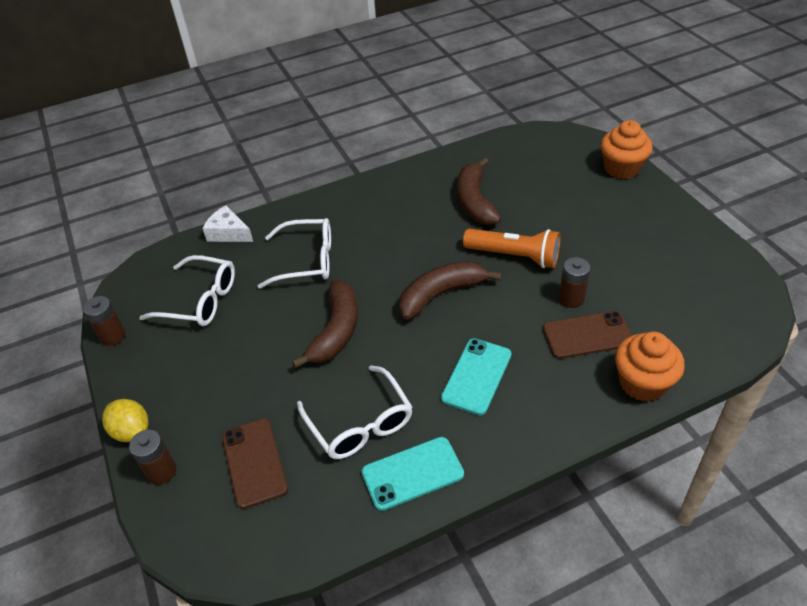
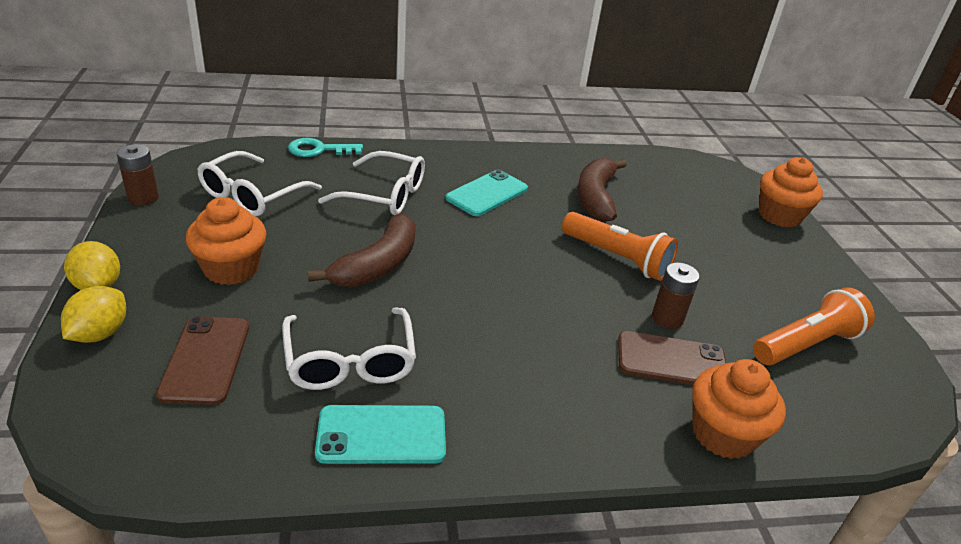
camera: 10 degrees right, 10 degrees down
(161, 471) = (100, 333): brown battery -> yellow lemon
(200, 300) = (252, 195): white glasses -> white glasses turned 90 degrees clockwise
(225, 377) = (231, 269): none -> orange cupcake
(228, 233) = (319, 150): white cheese -> turquoise key
(441, 294) = (514, 268): brown banana -> none
(476, 376) = (515, 359): turquoise phone -> turquoise phone (487, 193)
(676, 285) = (806, 344): none -> orange flashlight

